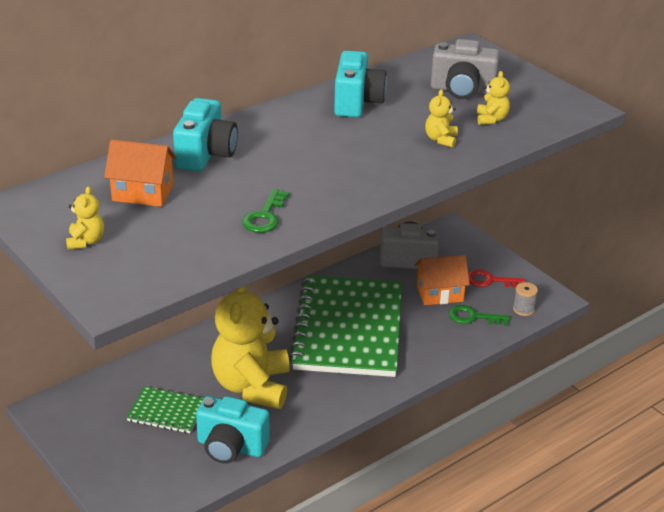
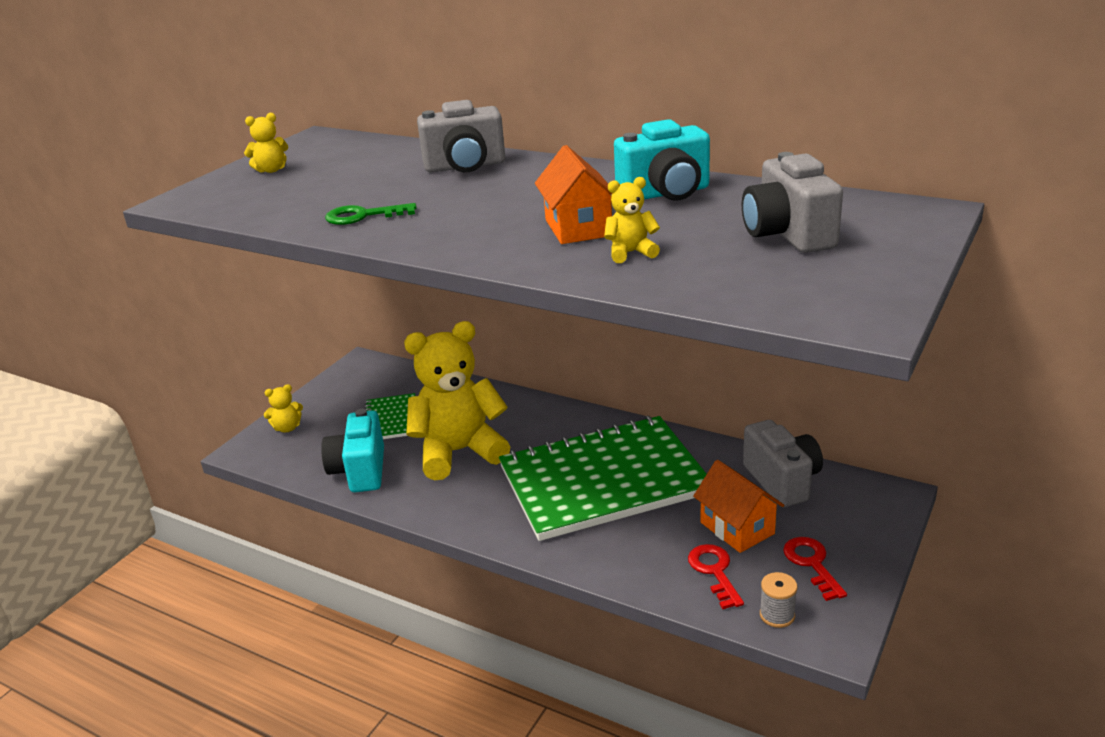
camera: 70 degrees right, 5 degrees down
(143, 193) = (370, 165): orange house -> orange house (578, 228)
(205, 155) = (465, 166): turquoise camera -> grey camera
(473, 317) = (714, 572): green key -> red key
(491, 119) = (730, 268): yellow teddy bear -> yellow teddy bear (287, 428)

